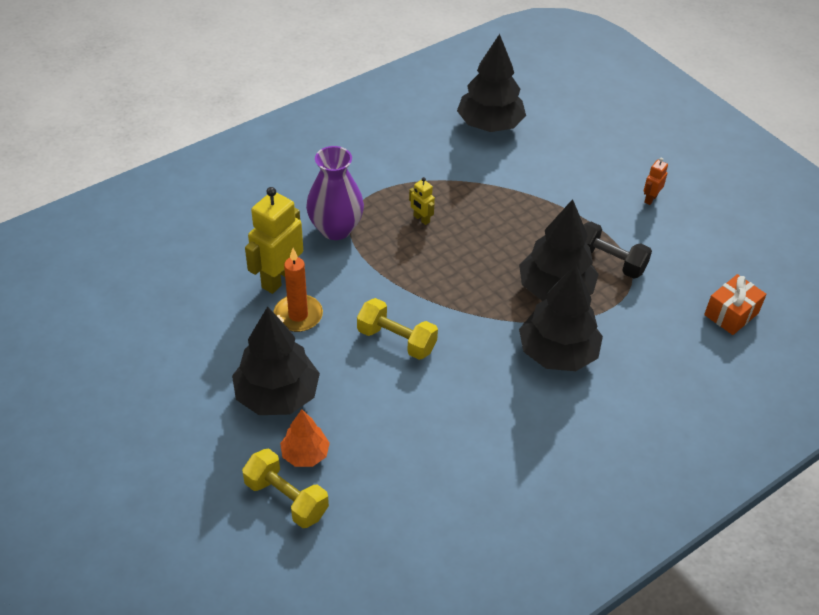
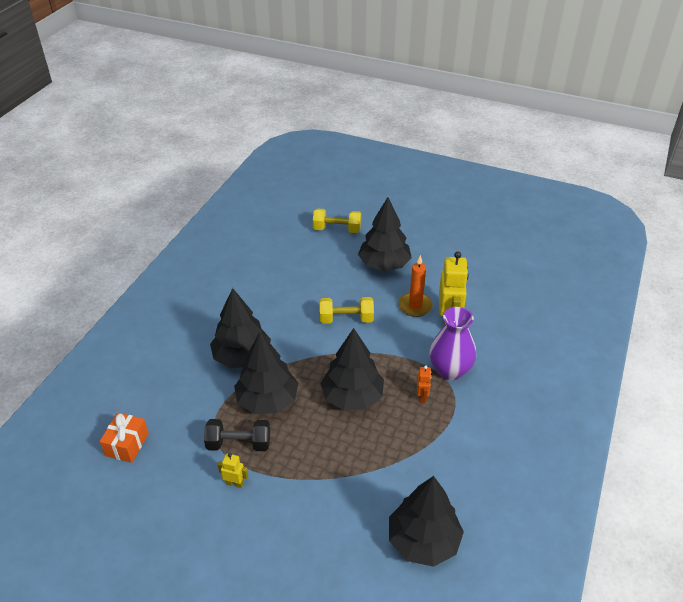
camera: 150 degrees right, 5 degrees down
(305, 454) = (345, 248): orange tree -> none
(421, 219) = (400, 408): yellow robot -> yellow robot (235, 483)
(461, 251) = (352, 397): none -> black tree
(650, 199) = (230, 530): orange robot -> orange robot (422, 397)

